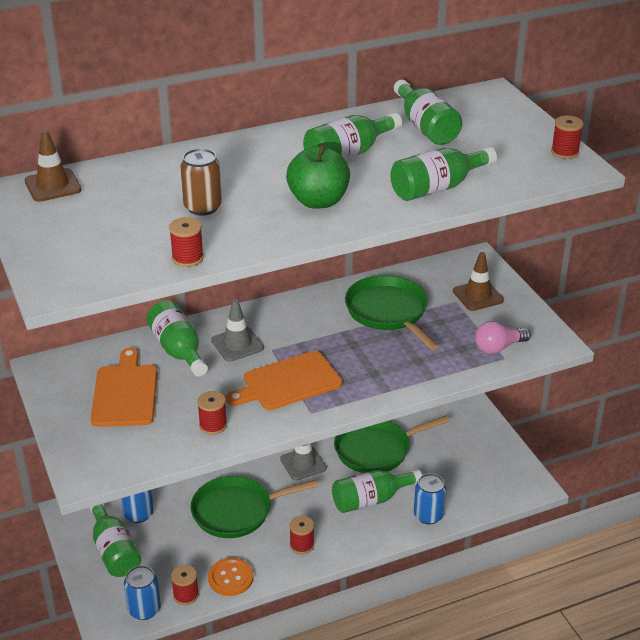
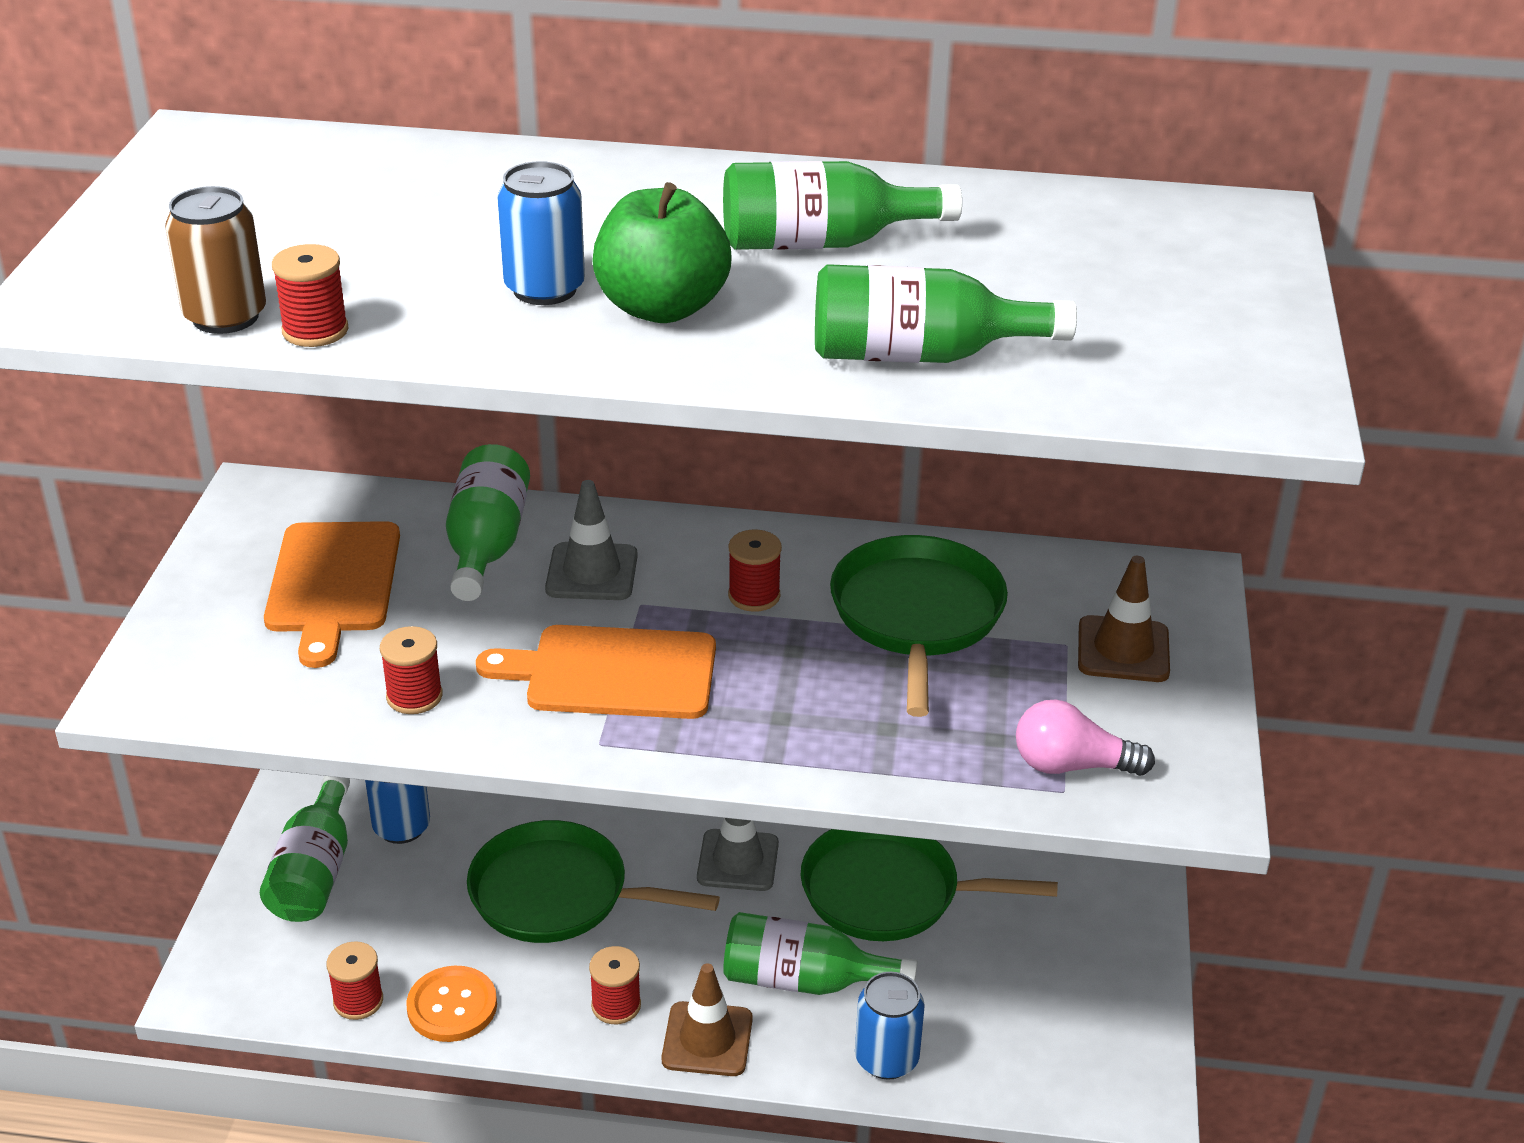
camera: 30 degrees right, 0 degrees up
(53, 185) = (262, 148): brown traffic cone -> brown traffic cone (707, 1039)
(125, 393) = (333, 583): orange cutting board -> orange cutting board turned 150 degrees clockwise
(144, 609) = (276, 993): blue can -> blue can (544, 289)
(203, 207) = (450, 255): brown can -> brown can (225, 317)
(425, 127) = (1033, 239): green bottle -> none
(565, 152) = (1277, 370): red spool -> red spool (754, 596)

